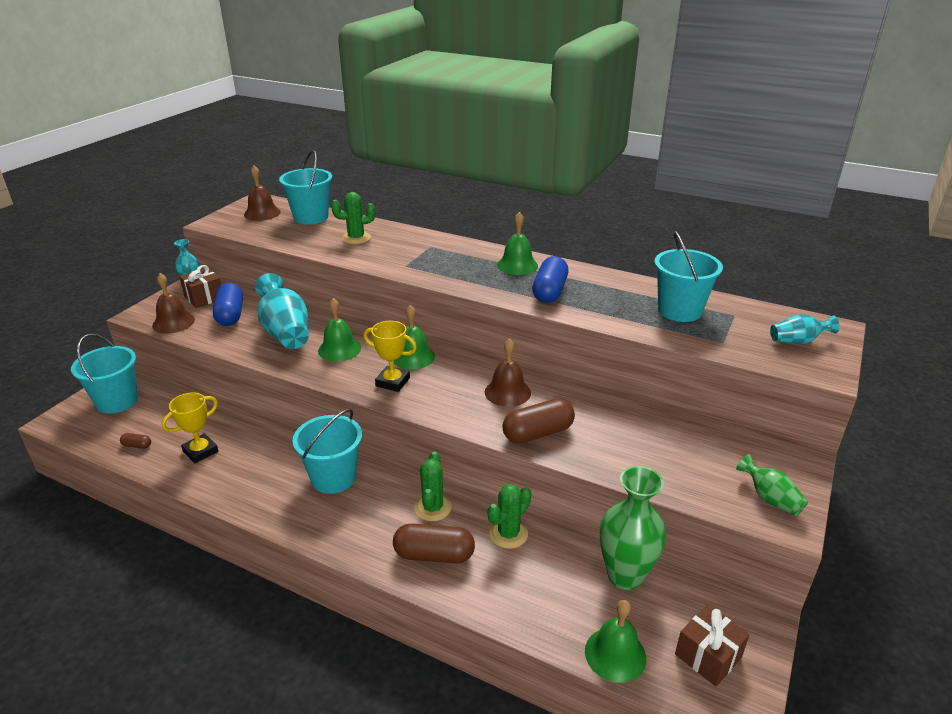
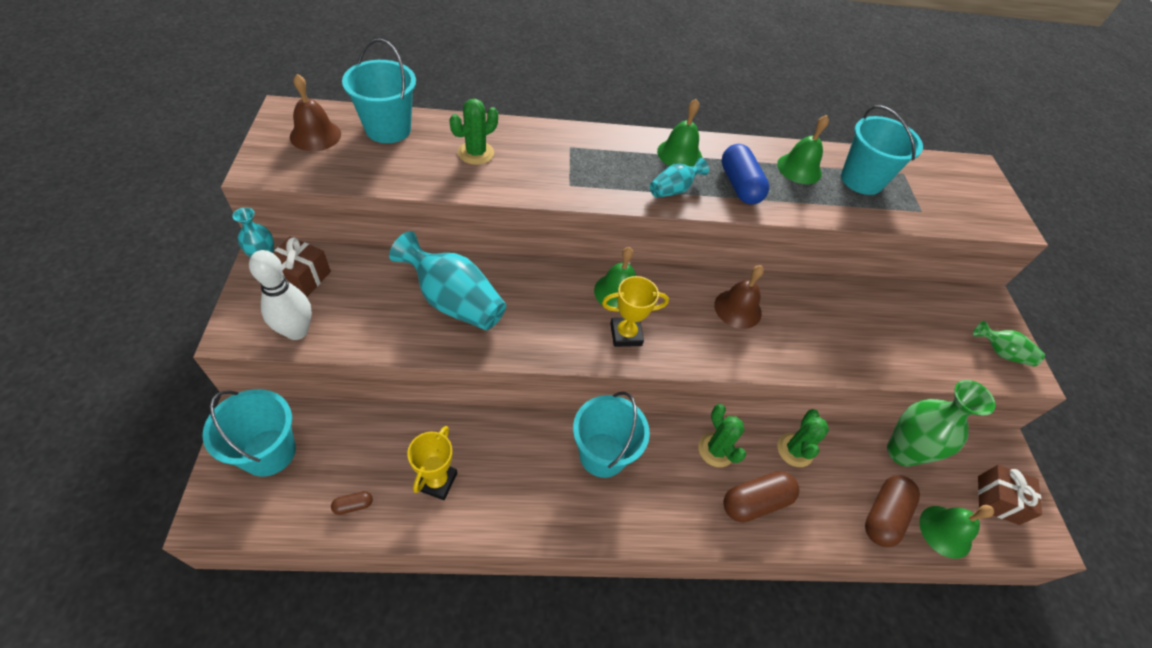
camera: 35 degrees left, 20 degrees up
(173, 322) = (297, 331): brown bell -> white bowling pin
(230, 315) = (362, 295): blue capsule -> none
(339, 349) = (534, 307): green bell -> green bell (799, 168)
(538, 433) = (799, 350): brown capsule -> brown capsule (883, 515)
(798, 341) = (968, 192): turquoise vase -> turquoise vase (673, 190)

